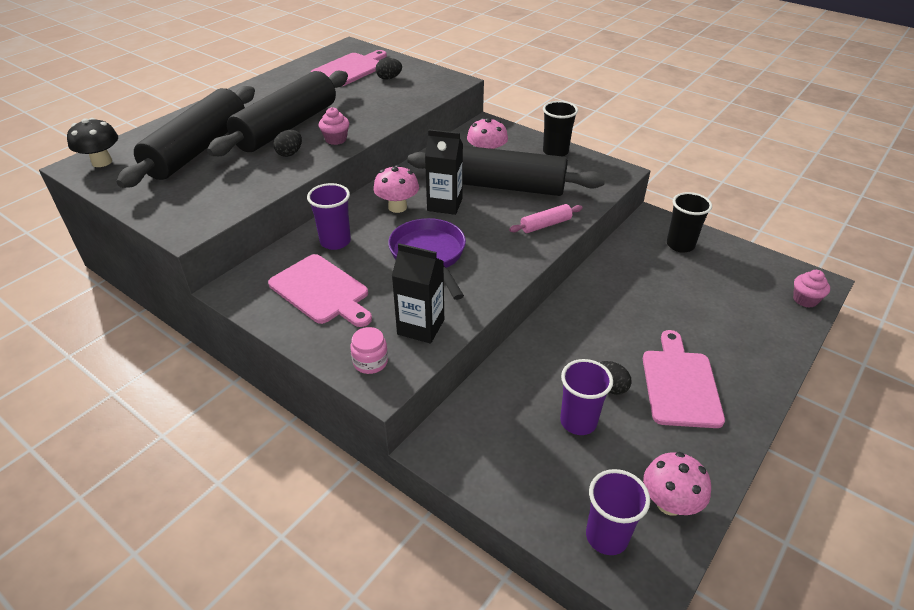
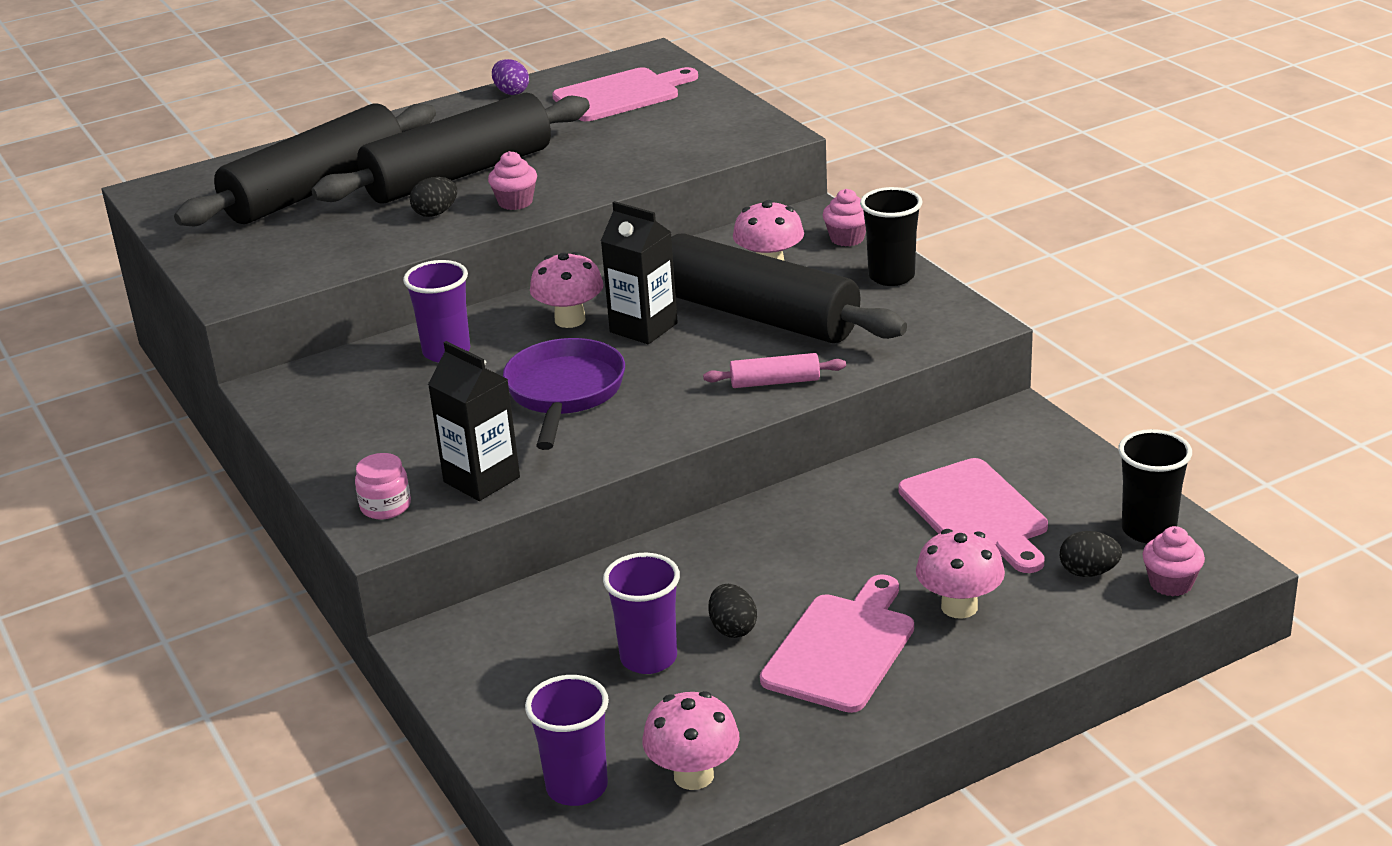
camera: 25 degrees right, 10 degrees down
(102, 162) = (182, 189): black mushroom -> none
(283, 75) = (511, 92): none -> purple egg
(321, 291) = (383, 411): pink cutting board -> pink cutting board (976, 513)
(389, 78) = (671, 117): black egg -> black egg (1088, 572)
(514, 134) = (847, 238): none -> pink cupcake
(680, 245) = (1029, 464): black cup -> black cup (1148, 530)
(718, 340) = (959, 607): none -> pink mushroom

